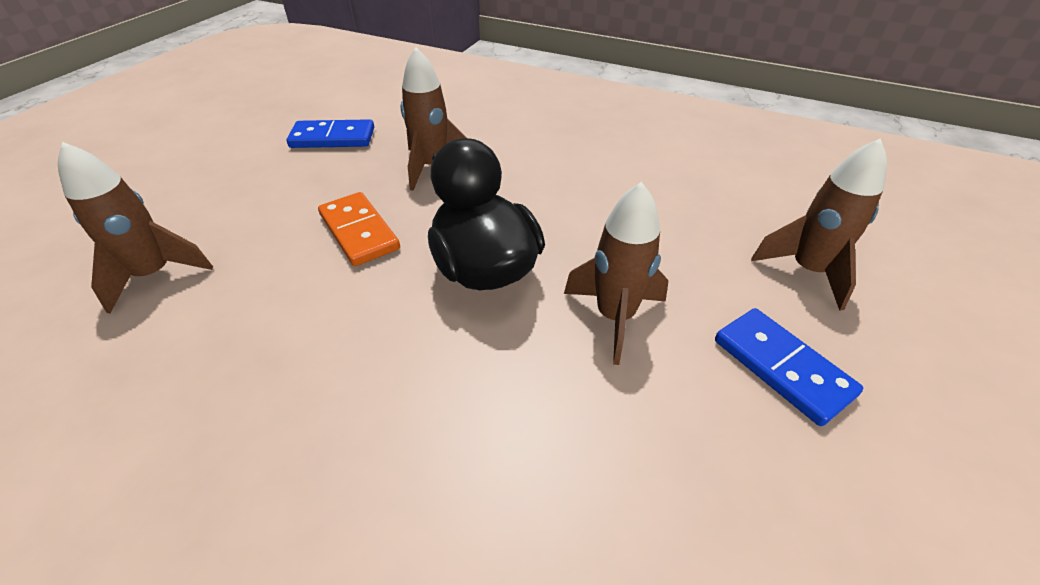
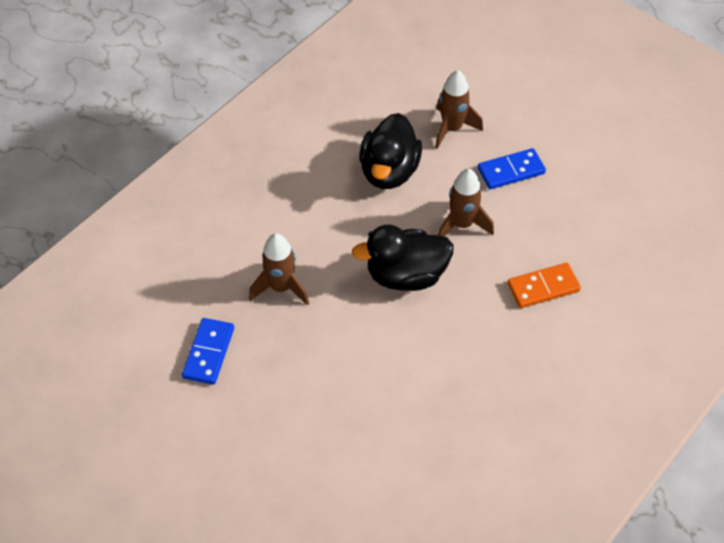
camera: 75 degrees left, 10 degrees up
(155, 275) = (359, 457): brown rocket -> none
(359, 231) = (348, 339): orange domino -> orange domino (543, 287)
(668, 220) = (389, 171): none -> black duck

